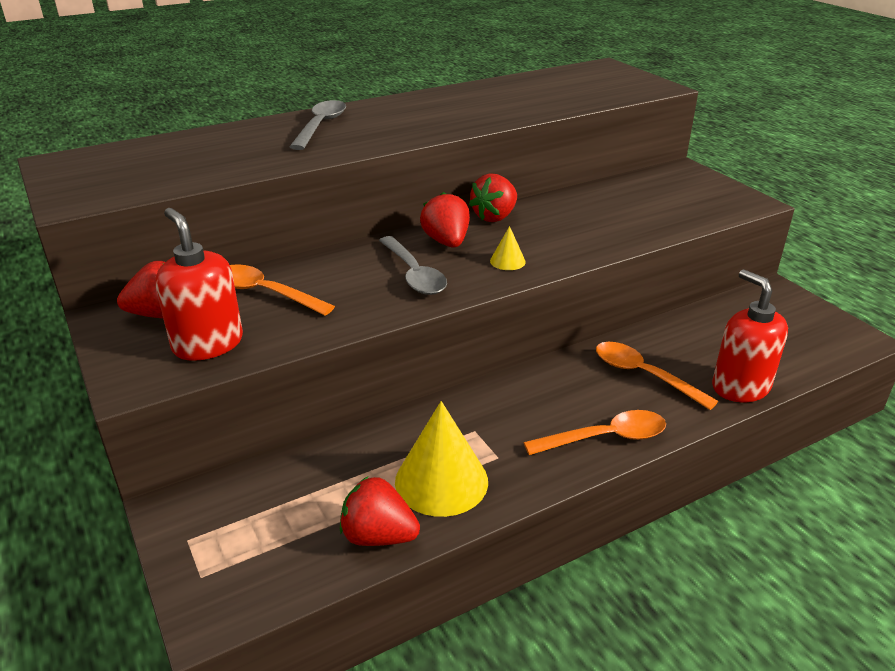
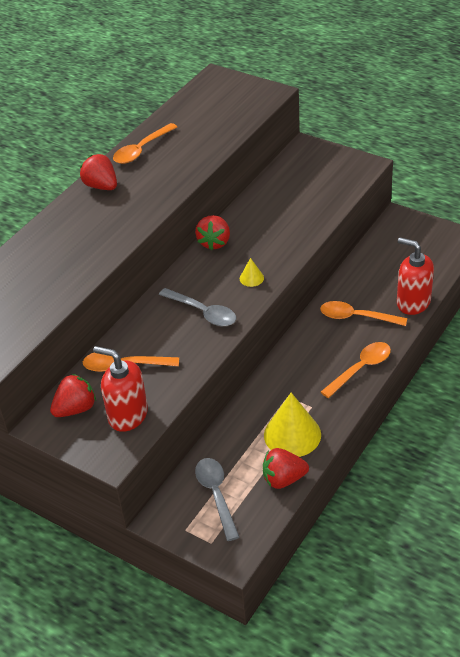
camera: 25 degrees left, 10 degrees up
(321, 126) = (76, 225): grey spoon -> grey spoon (216, 495)
(446, 242) = (201, 277): red strawberry -> red strawberry (101, 186)
(463, 93) = (142, 149): none -> orange spoon

